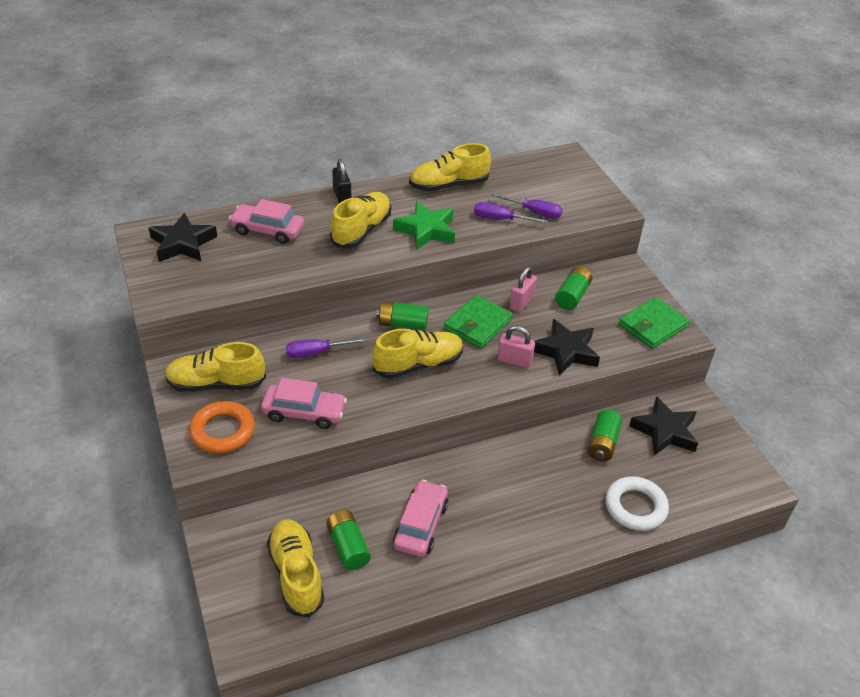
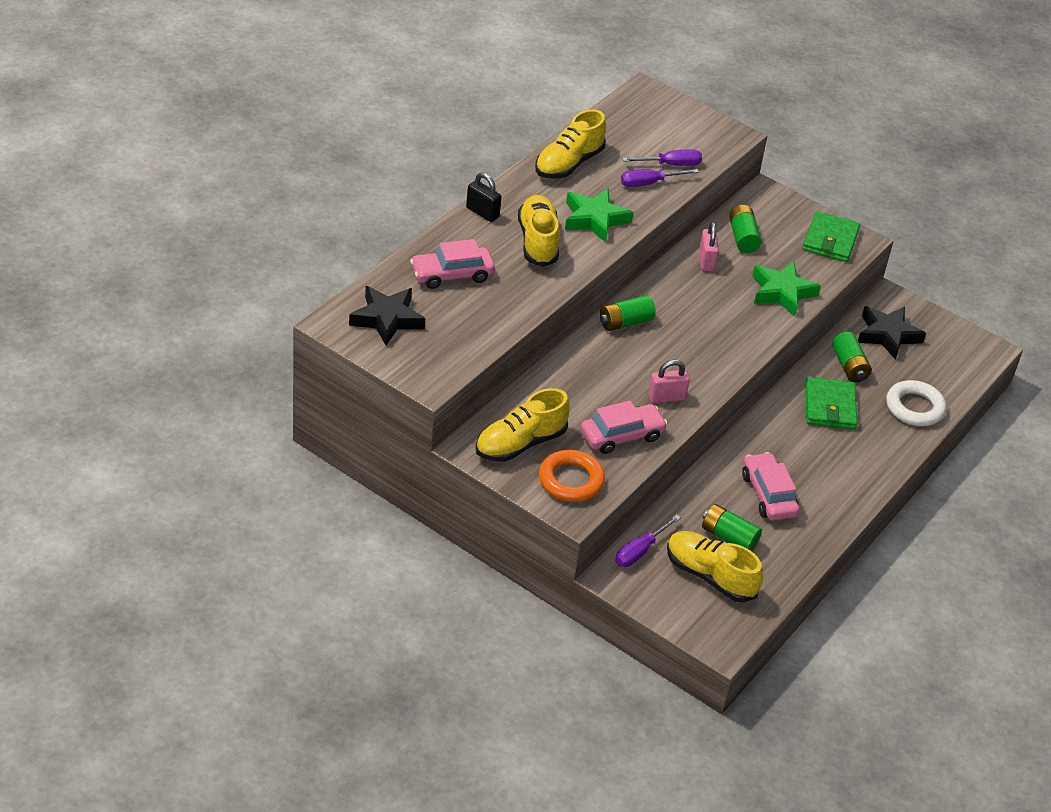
camera: 35 degrees left, 0 degrees up
(316, 353) = (577, 379): purple screwdriver -> purple screwdriver (640, 551)
(418, 365) = (674, 354): yellow shoe -> none
(478, 324) = (689, 297): green wallet -> green wallet (830, 406)
(514, 361) = (748, 318): pink padlock -> pink padlock (666, 397)
(566, 351) = (782, 292): black star -> green star

